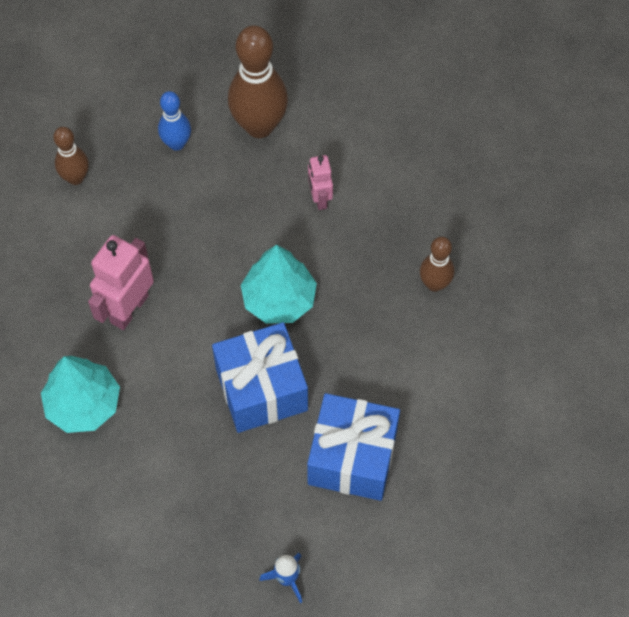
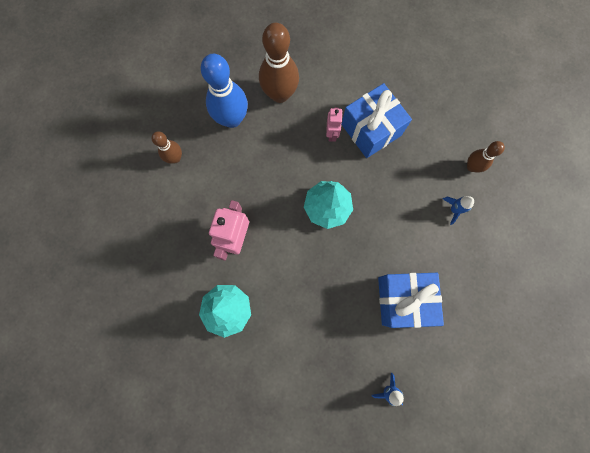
camera: 15 degrees left, 15 degrees up
(176, 143) = (232, 119): blue bowling pin -> blue bowling pin, size x1.81
(261, 389) = (334, 270): blue gift -> blue gift (371, 129)
(319, 198) = (332, 134): pink robot -> pink robot turned 150 degrees counterclockwise
(434, 284) = (418, 172): brown bowling pin -> brown bowling pin (472, 167)
(473, 349) = (454, 209): none -> blue rocket

